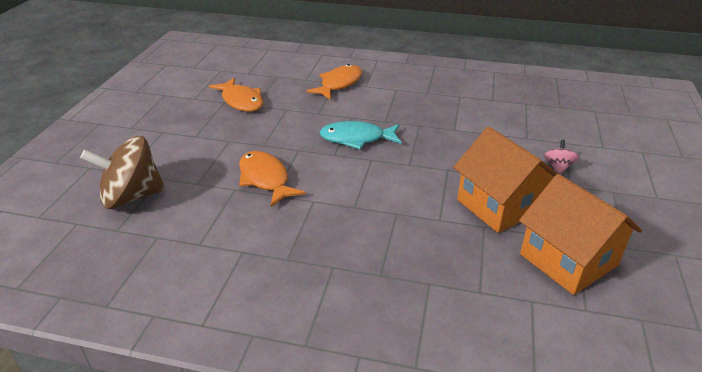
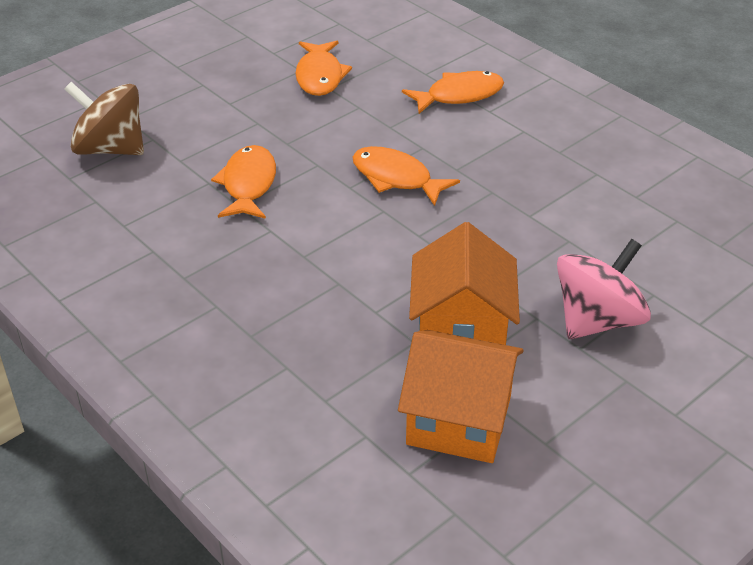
camera: 35 degrees right, 5 degrees up
(356, 139) = (396, 178): turquoise fish -> orange fish
(558, 167) = (597, 320): pink spinning top -> pink spinning top, size x2.22
(568, 260) = (459, 420): orange house -> orange house turned 75 degrees counterclockwise

